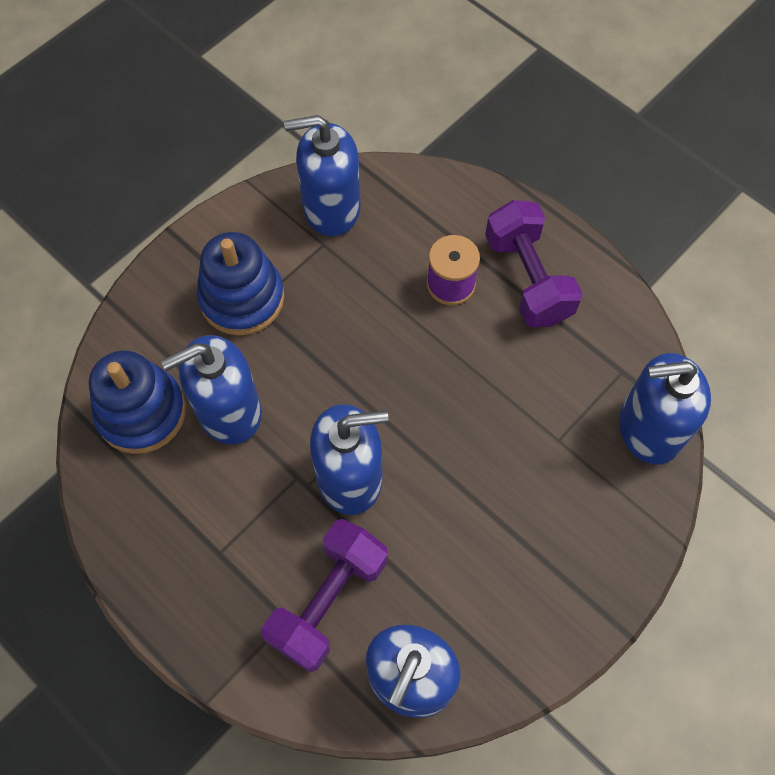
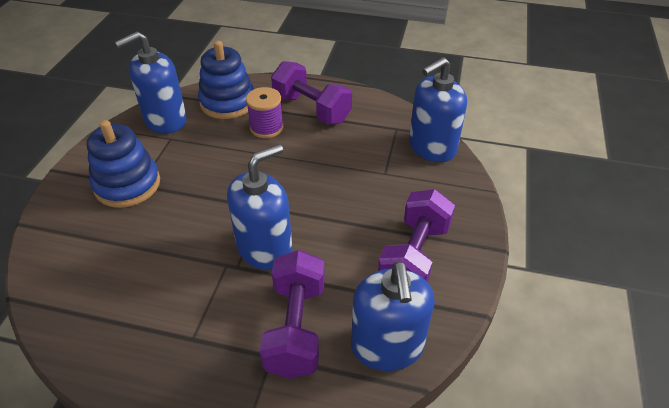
camera: 30 degrees left, 20 degrees down
(141, 412) = (81, 278): blue stacking toy -> blue stacking toy (228, 102)
(229, 411) = (152, 249): blue soap dispenser -> none
(514, 583) = (414, 256): none -> purple dumbbell

